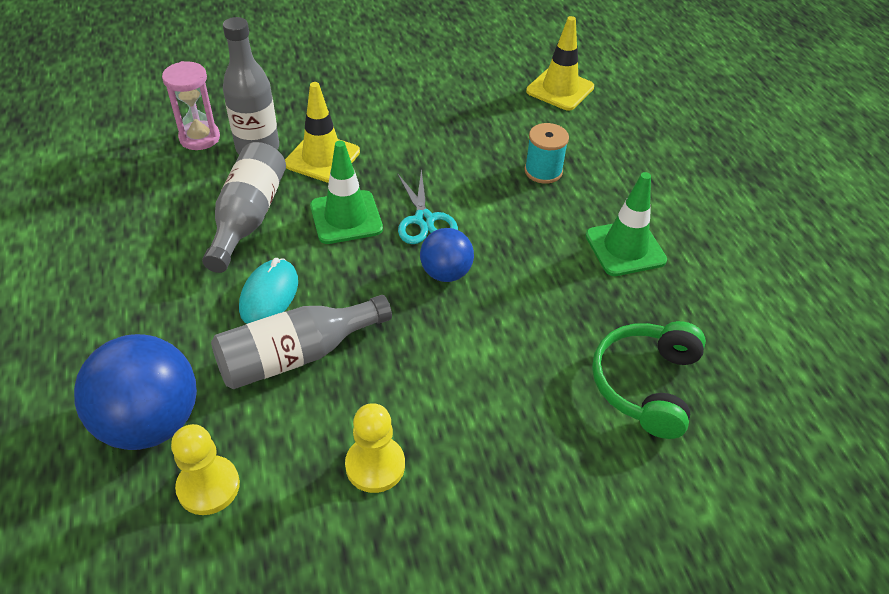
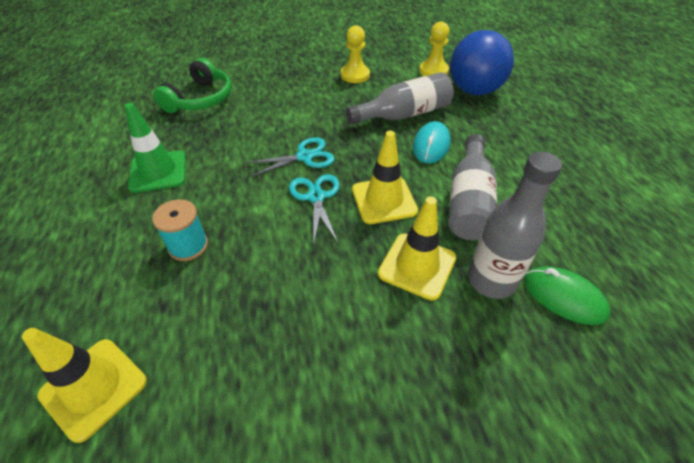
camera: 175 degrees left, 0 degrees up
(199, 138) = (564, 297): pink hourglass -> green mouse
(346, 217) = (384, 200): green traffic cone -> yellow traffic cone
(446, 273) = (305, 157): blue ball -> turquoise scissors

